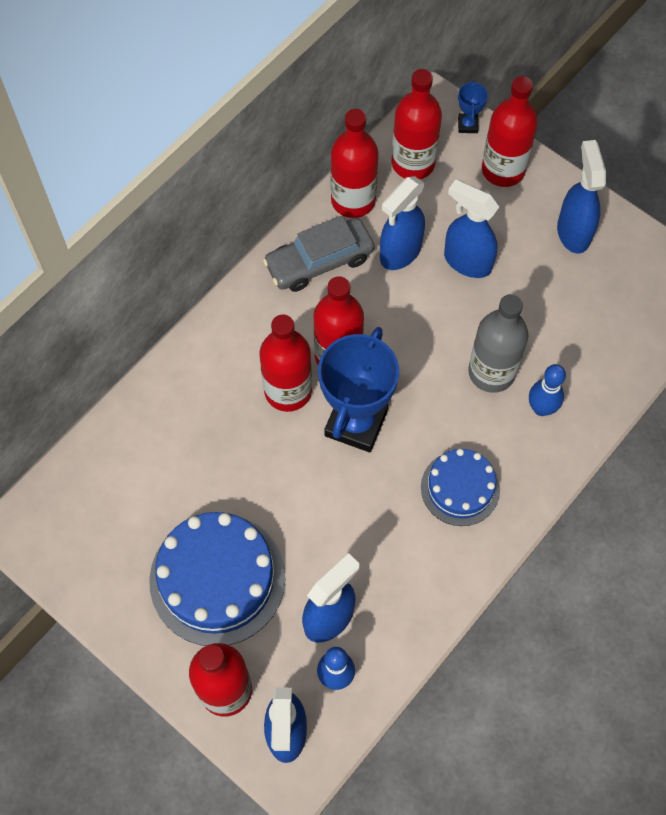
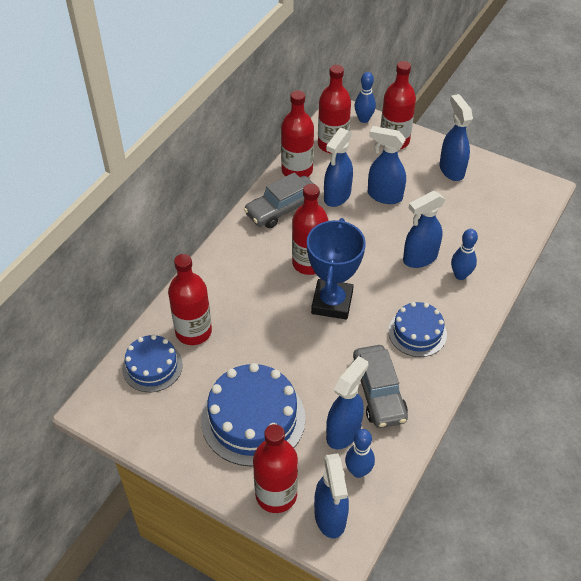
camera: 10 degrees left, 15 degrees down
(102, 481) = (152, 366): none -> blue cake
(288, 391) = (278, 289): red bottle -> red bottle (193, 332)
(387, 569) = (378, 392): none -> grey car
(467, 125) = (363, 119): blue trophy -> blue bowling pin
(491, 372) = (419, 258): grey bottle -> blue spray bottle

